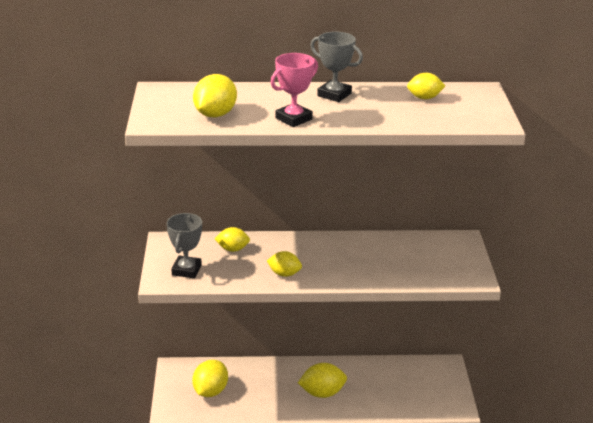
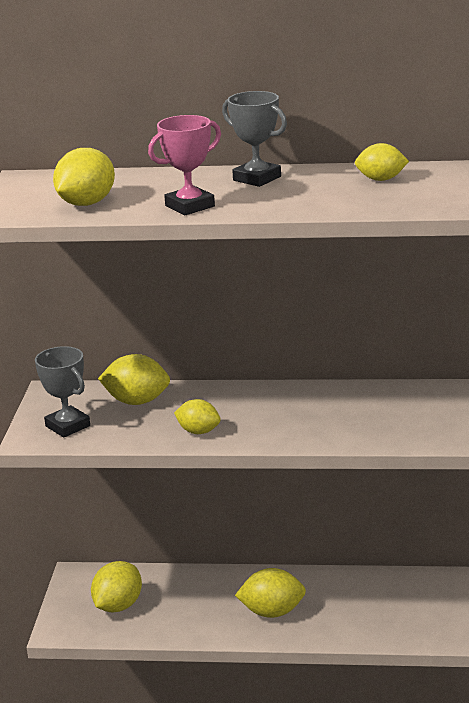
camera: 10 degrees right, 5 degrees down
(186, 270) = (68, 426): grey trophy -> grey trophy turned 60 degrees counterclockwise
(232, 249) = (137, 401): yellow lemon -> yellow lemon, size x1.52

